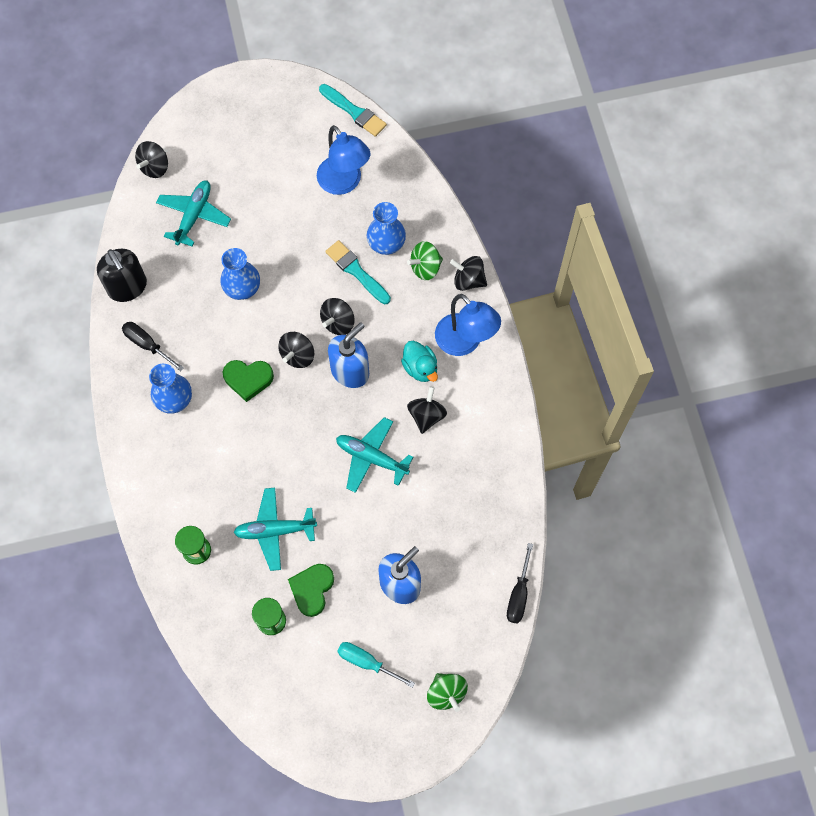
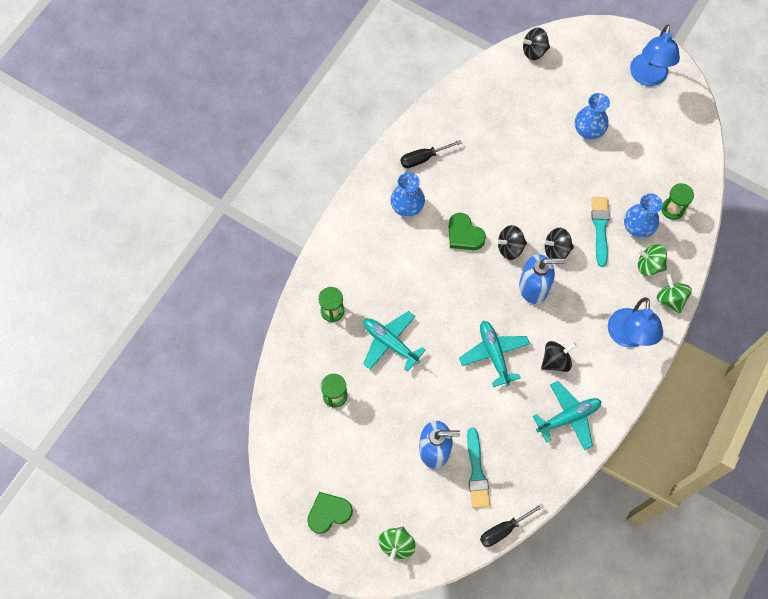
camera: 45 degrees right, 0 degrees up
(127, 287) = (445, 112): black soap dispenser -> none
(147, 345) = (423, 158): black screwdriver -> black screwdriver turned 105 degrees counterclockwise
(194, 216) = (529, 102): turquoise plane -> turquoise plane (568, 417)
(242, 288) = (516, 174): blue vase -> blue vase (588, 130)
(312, 589) = (377, 400): green heart -> green heart (328, 513)
(344, 183) = (648, 164): blue lamp -> blue lamp (647, 77)
(354, 112) = (700, 123): turquoise brush -> turquoise brush (476, 472)
(367, 662) = (367, 477): turquoise screwdriver -> none
(400, 204) = (672, 209): none -> green hourglass
(420, 368) = (581, 326): turquoise duck -> none
(468, 280) = (670, 299): black spinning top -> green spinning top

